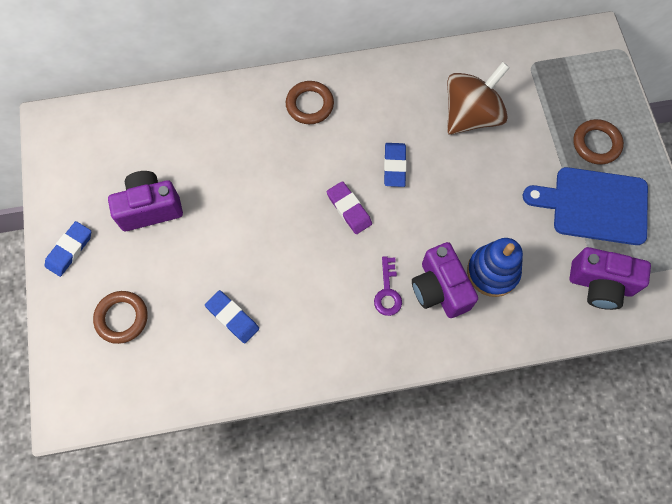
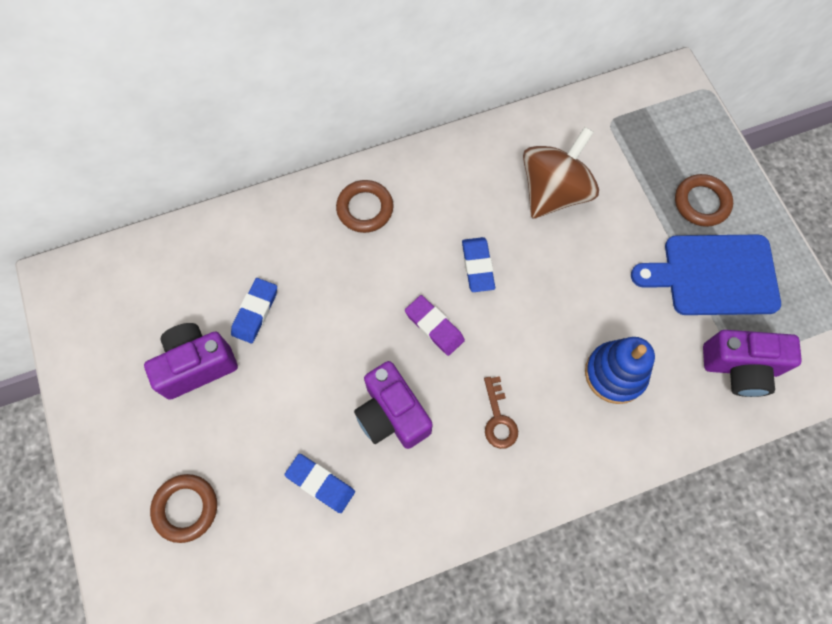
camera: 10 degrees left, 0 degrees up
(69, 250) = (106, 434): blue eraser -> blue eraser (255, 312)
(387, 291) = (498, 418): purple key -> brown key
(440, 289) = (558, 405): purple camera -> purple camera (392, 414)

